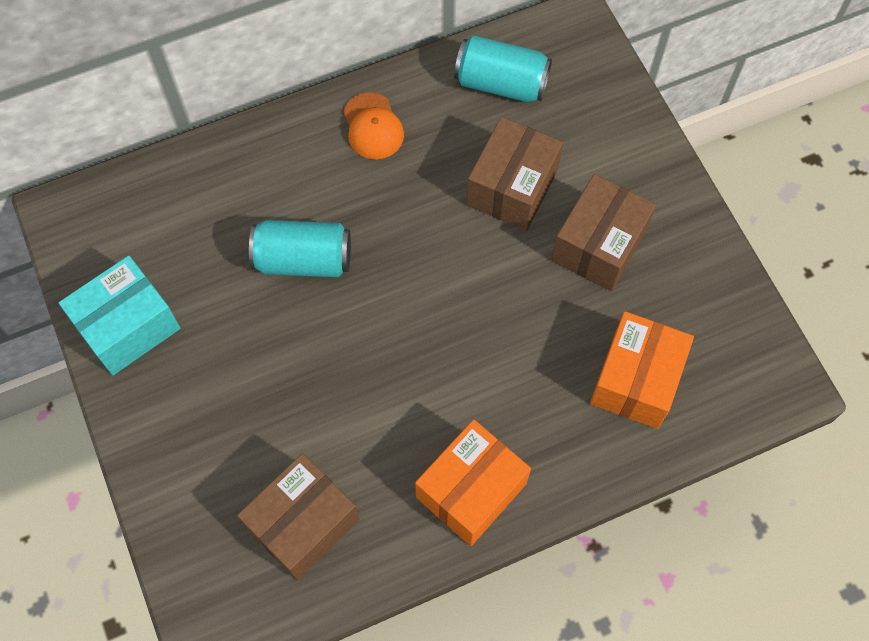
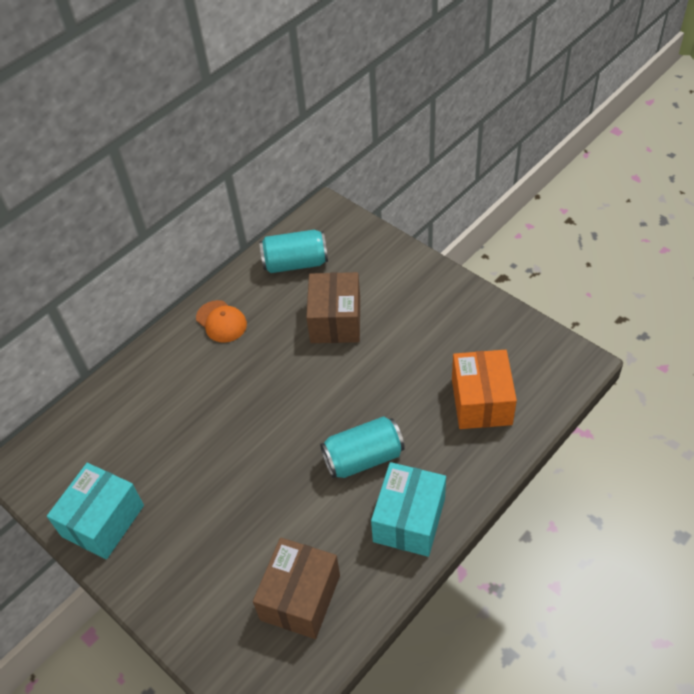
camera: 20 degrees left, 15 degrees down
(303, 260) = (213, 423): turquoise can -> turquoise can (363, 458)
(471, 490) = (409, 520): orange box -> turquoise box
(598, 245) = (411, 331): brown box -> none

